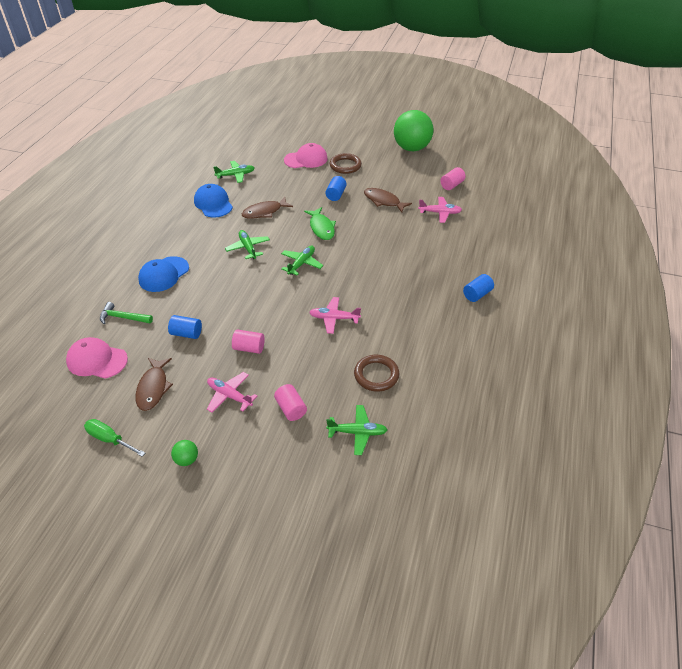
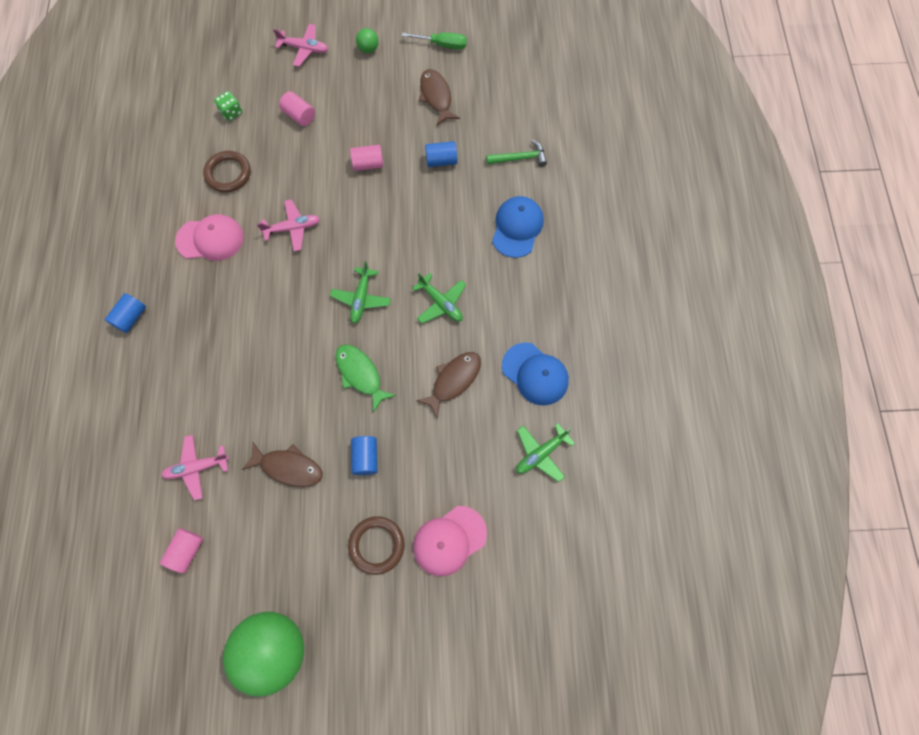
camera: 160 degrees right, 25 degrees up
(97, 360) = (509, 106): pink cap -> pink cap (210, 239)
(229, 395) = (362, 111): pink plane -> pink plane (304, 49)
(357, 432) = (231, 112): green plane -> green dice

